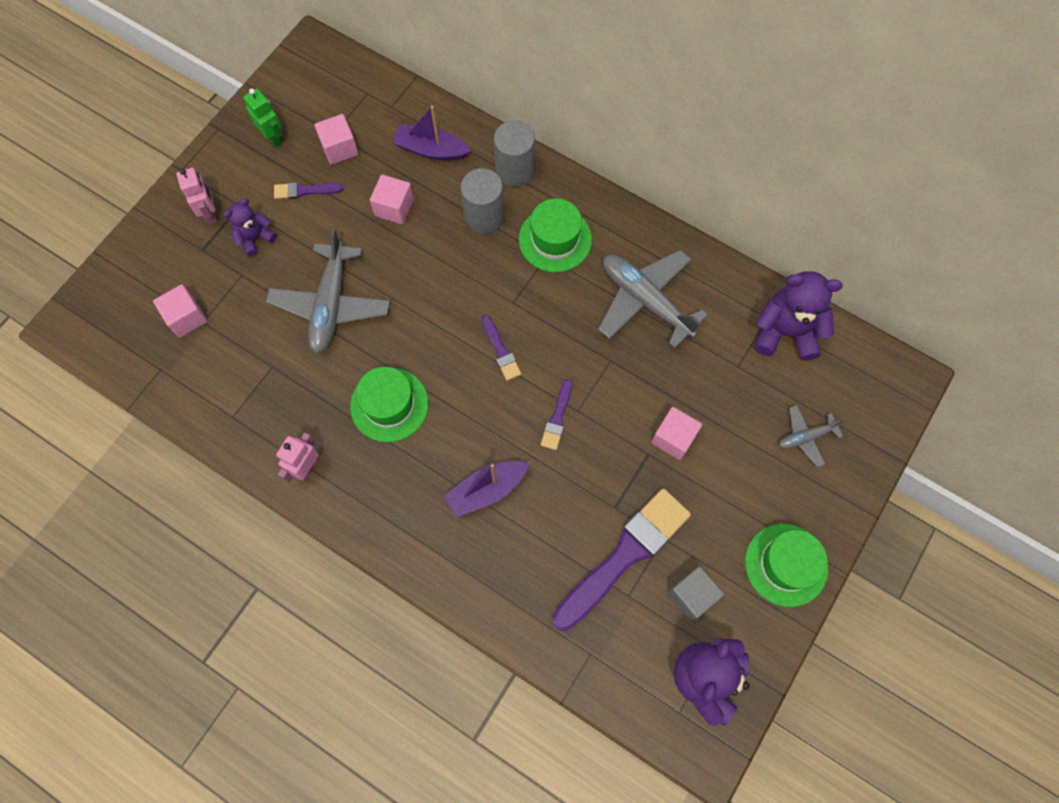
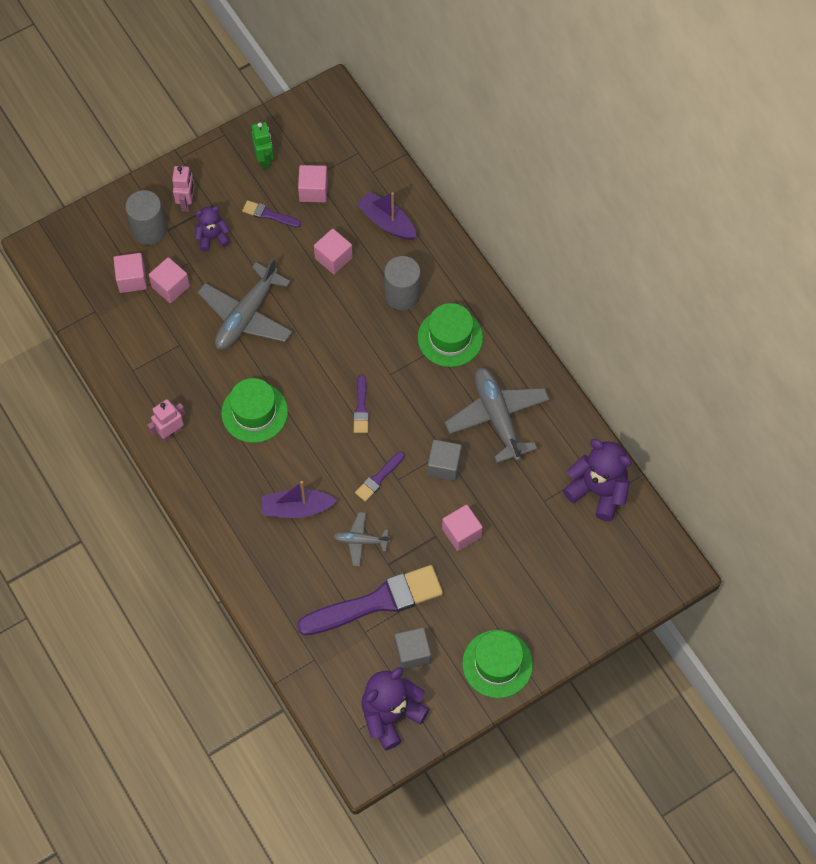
camera: 25 degrees right, 5 degrees down
(233, 308) = (170, 287): none -> pink cube
(515, 170) = (446, 267): grey cylinder -> grey cylinder (149, 230)
(618, 374) = (444, 466): none -> grey cube
(806, 437) = (567, 578): grey plane -> grey plane (360, 541)

